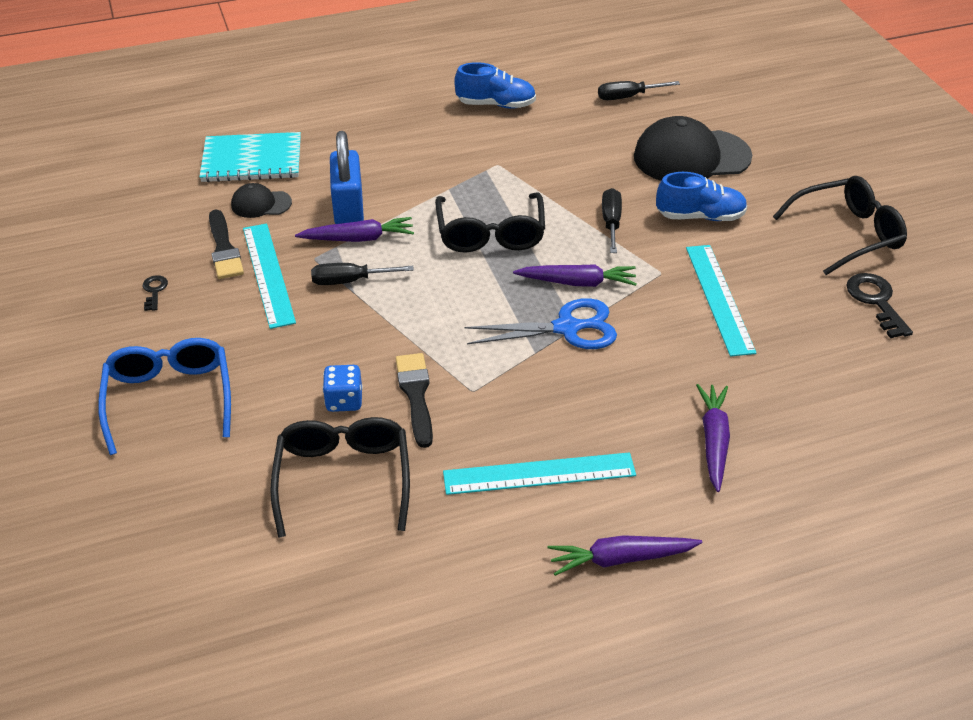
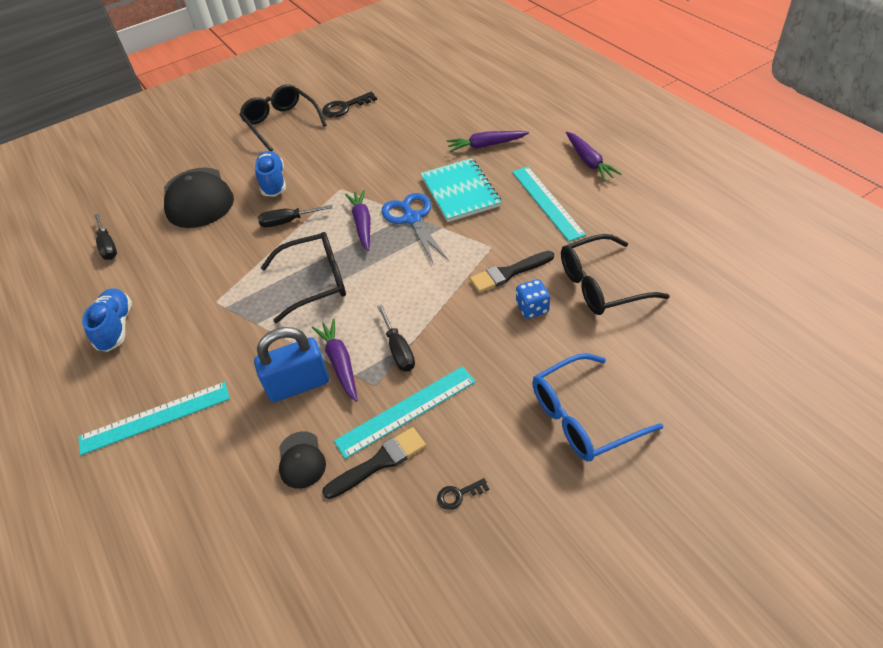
camera: 100 degrees left, 5 degrees up
(252, 160) = (223, 501): turquoise notebook -> turquoise notebook (460, 191)
(719, 298) = (360, 161): turquoise ruler -> turquoise ruler (155, 418)

